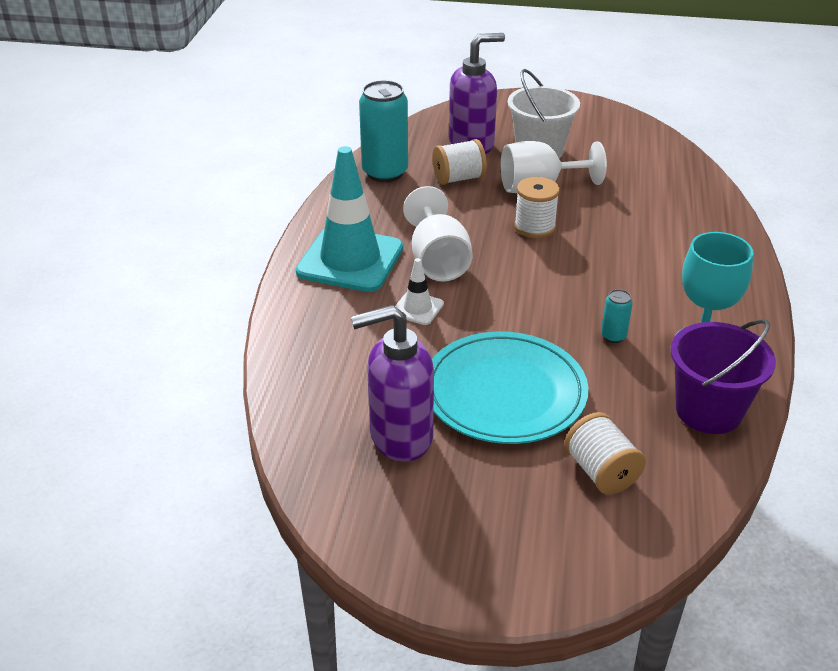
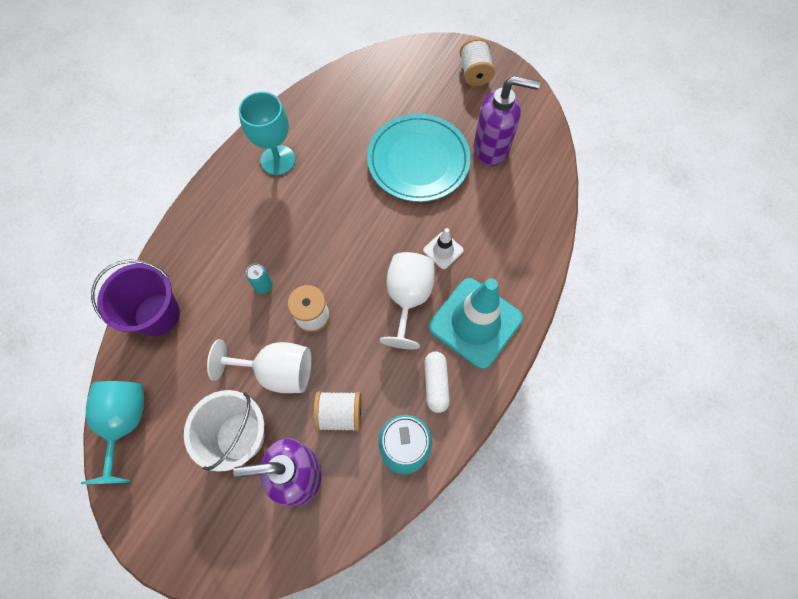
camera: 160 degrees left, 30 degrees up
(374, 213) = (436, 384): none -> white capsule
(601, 472) = (393, 96): white spool -> white spool (475, 73)
(613, 336) = (326, 183): turquoise can -> turquoise can (263, 286)
(646, 138) = (125, 423): none -> turquoise goblet
(708, 411) = (311, 113): purple bucket -> purple bucket (157, 315)

